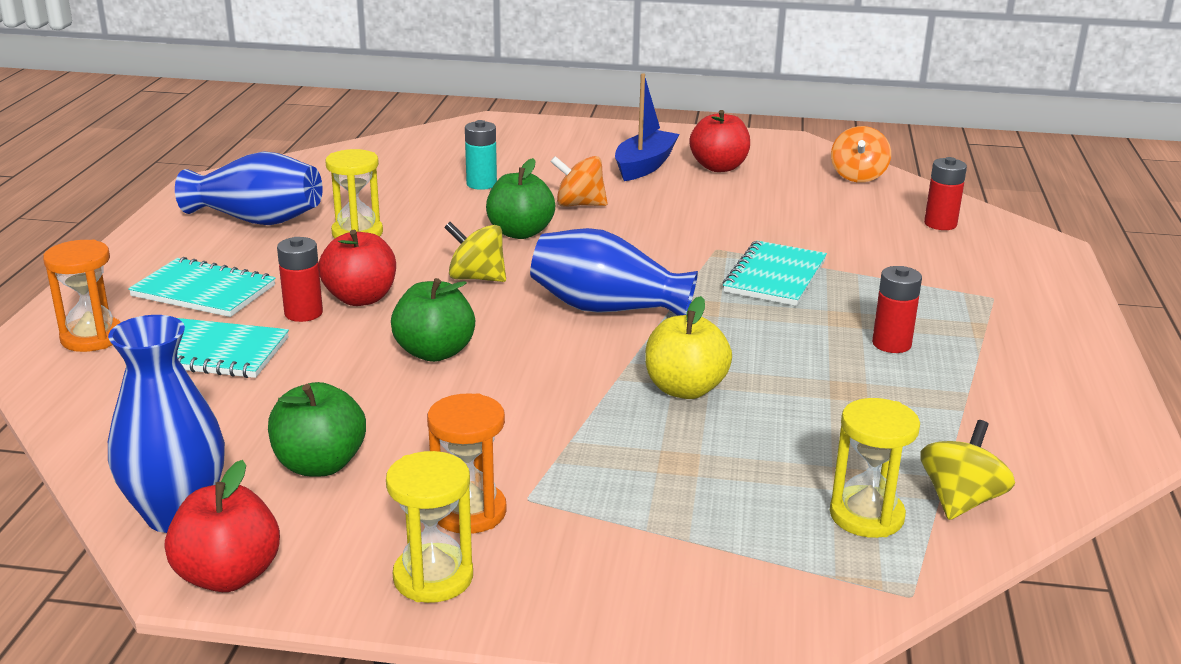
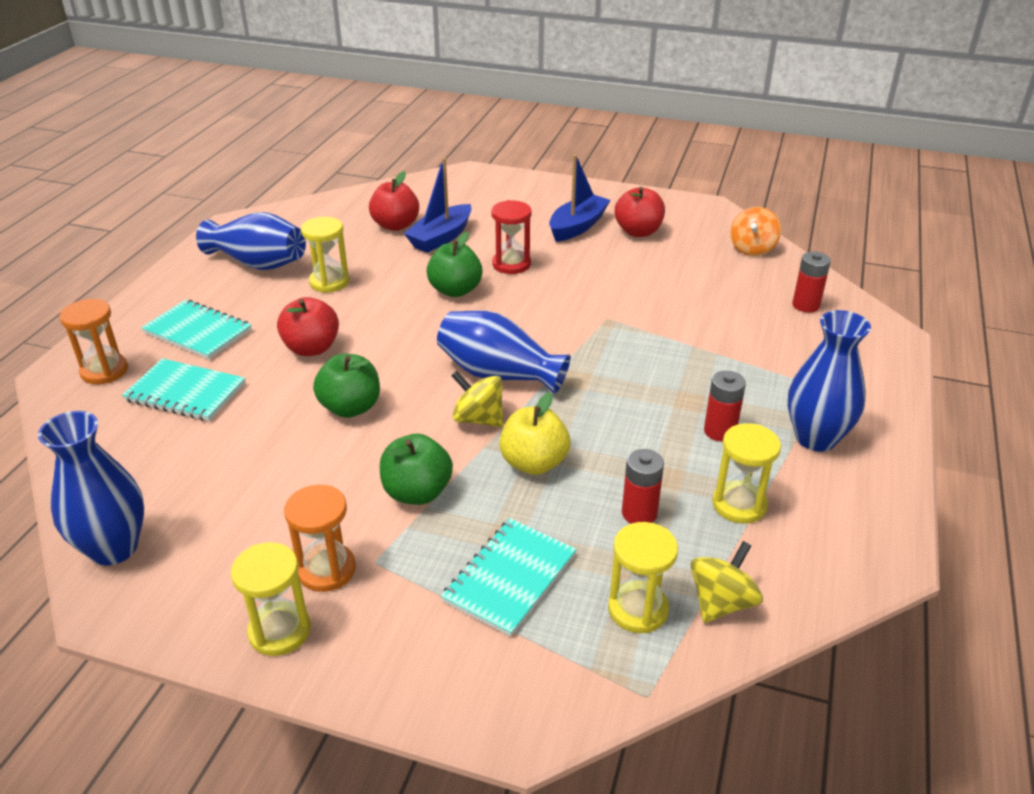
camera: 10 degrees right, 10 degrees up
(228, 575) = (132, 611): red apple -> red apple (395, 225)
(303, 313) = (264, 360): red battery -> red battery (639, 513)
(320, 465) = (230, 511): green apple -> green apple (417, 492)
(476, 278) = (406, 334): yellow spinning top -> yellow spinning top (478, 419)
(481, 184) = (441, 238): turquoise battery -> blue boat
(579, 205) = (511, 264): orange spinning top -> red hourglass
(775, 276) = (646, 351): turquoise notebook -> turquoise notebook (510, 578)
(942, 409) = (739, 504): none -> yellow hourglass
(1002, 342) = (815, 438): none -> blue vase

